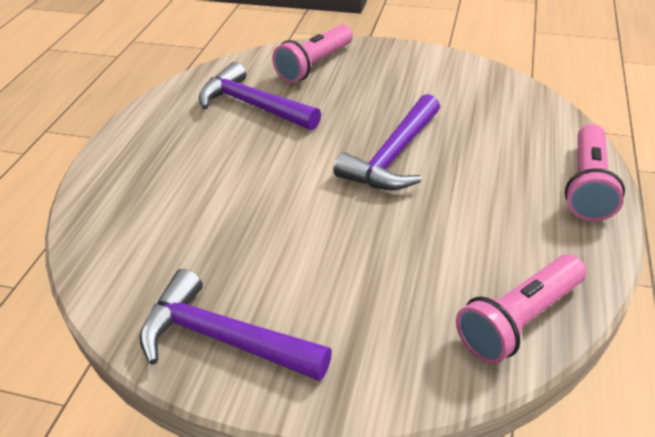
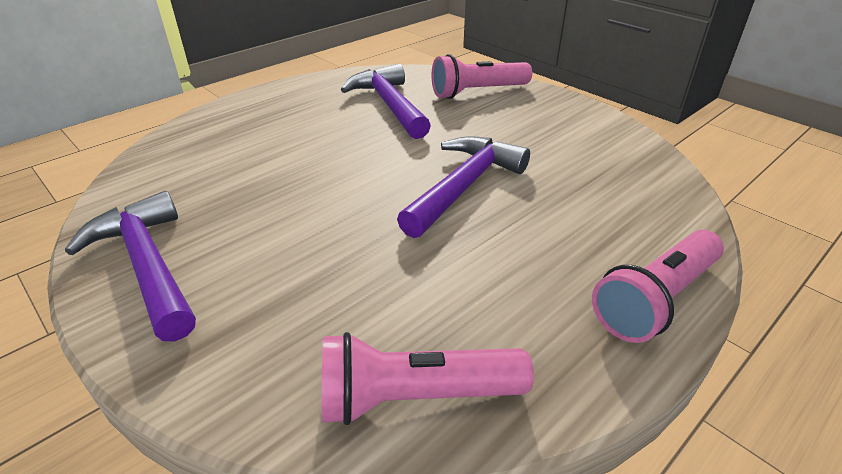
camera: 30 degrees right, 5 degrees down
(393, 156) = (464, 186): purple hammer -> purple hammer turned 150 degrees clockwise

